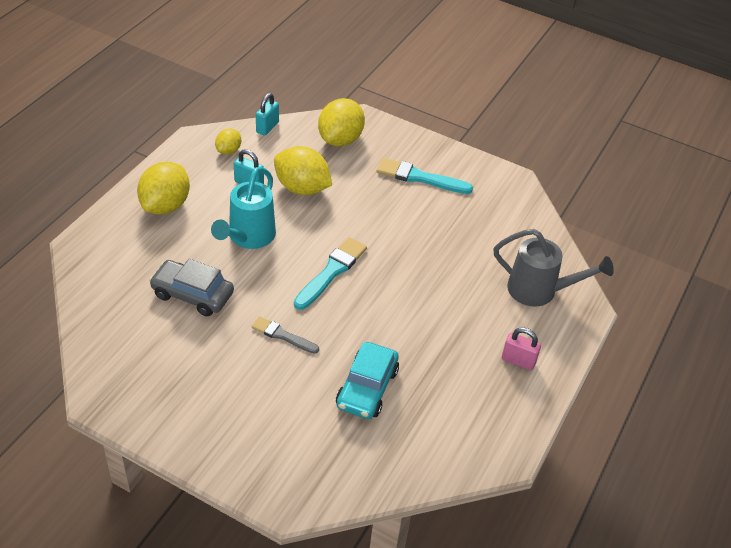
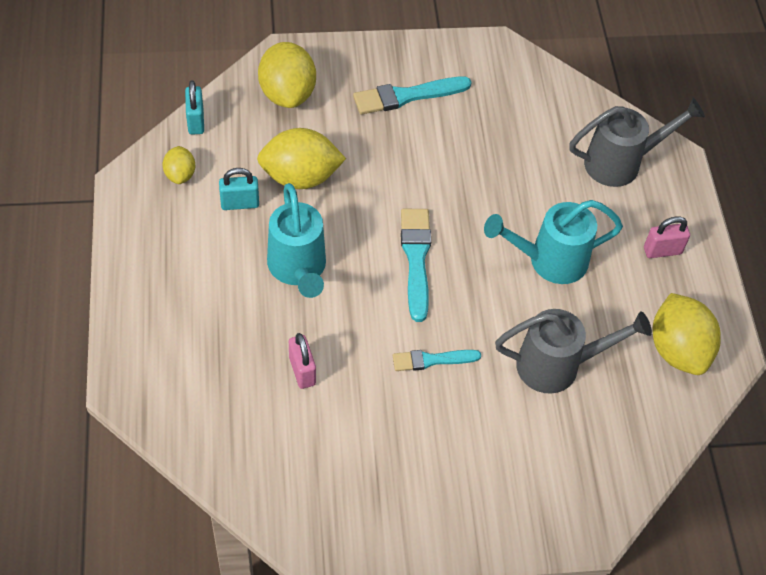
camera: 35 degrees left, 10 degrees up
(165, 205) = (175, 283): yellow lemon -> yellow lemon (678, 350)
(192, 294) = (302, 371): grey car -> pink padlock
(282, 335) = (432, 360): grey brush -> turquoise brush
(367, 388) = (557, 366): turquoise car -> grey watering can
(425, 322) = (549, 261): none -> turquoise watering can

